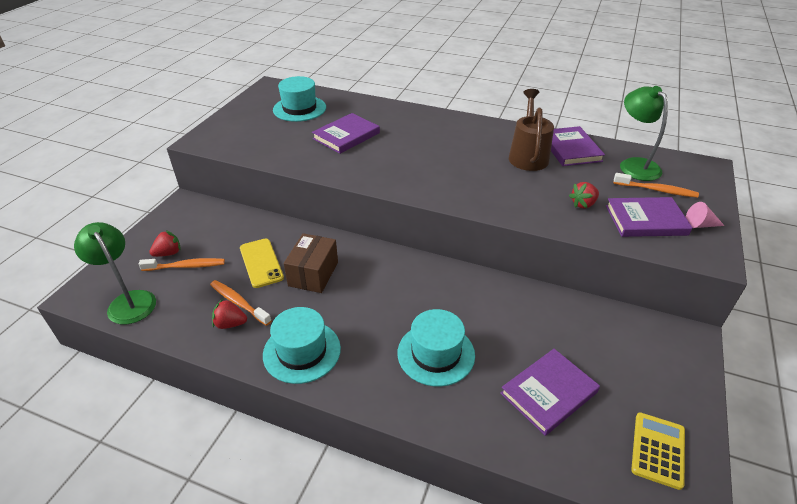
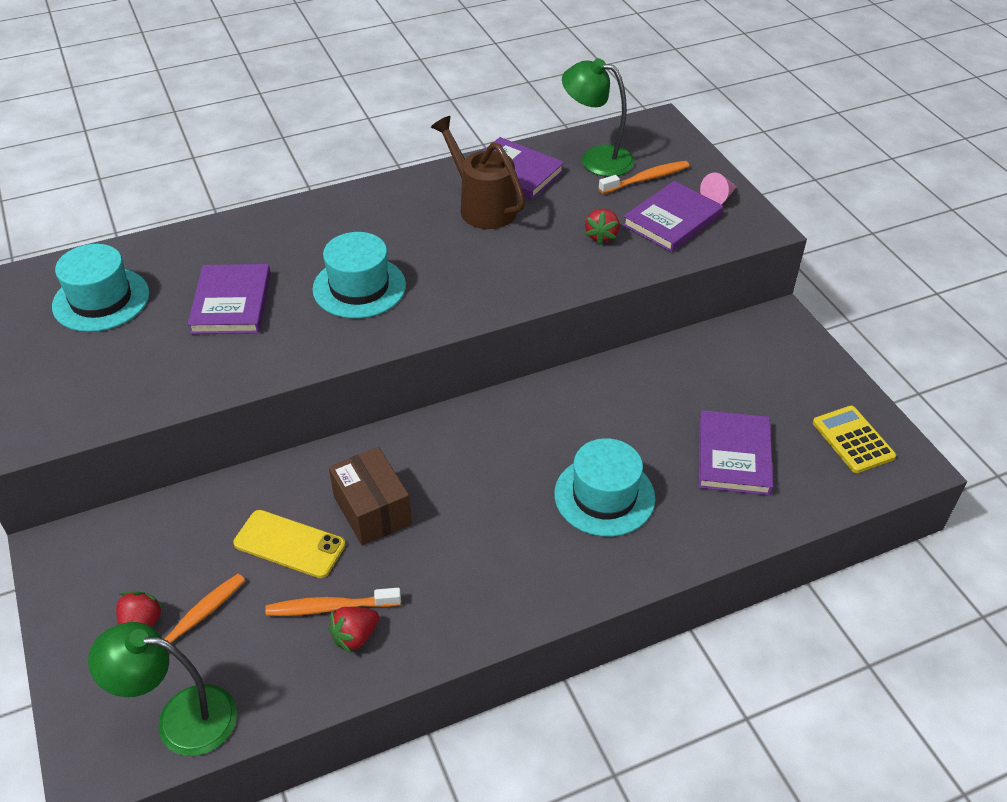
camera: 45 degrees left, 5 degrees up
(302, 351) = (475, 598): turquoise hat -> turquoise hat (359, 287)

